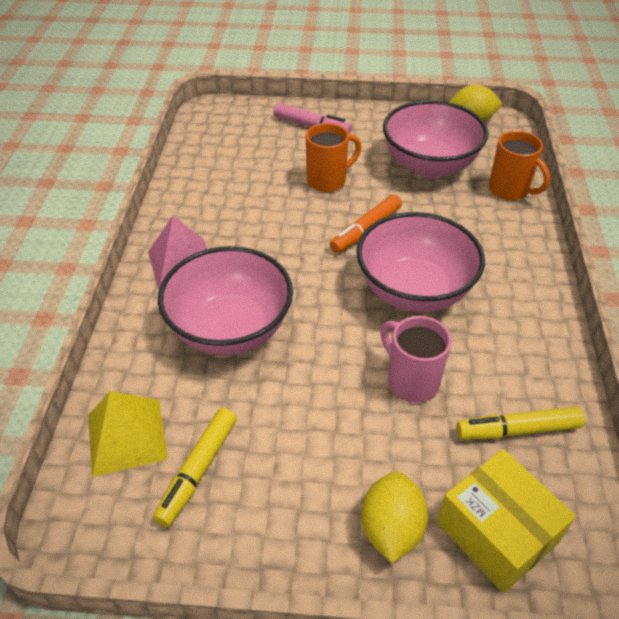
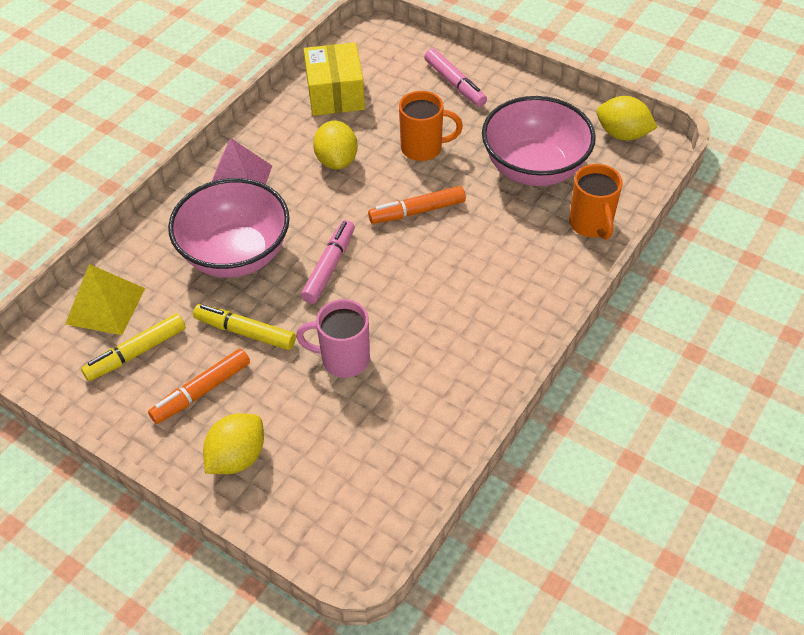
camera: 30 degrees right, 5 degrees up
(261, 215) = (336, 160): none -> yellow lemon
(299, 477) = (201, 391): none -> orange marker
(328, 304) = (329, 267): none -> pink marker
(411, 381) = (343, 359): pink mug -> pink mug turned 75 degrees counterclockwise
(414, 291) = (411, 285): pink bowl -> none
(496, 532) = (310, 497): yellow box -> yellow box (335, 94)
(517, 430) = (394, 435): yellow marker -> yellow marker (245, 332)

